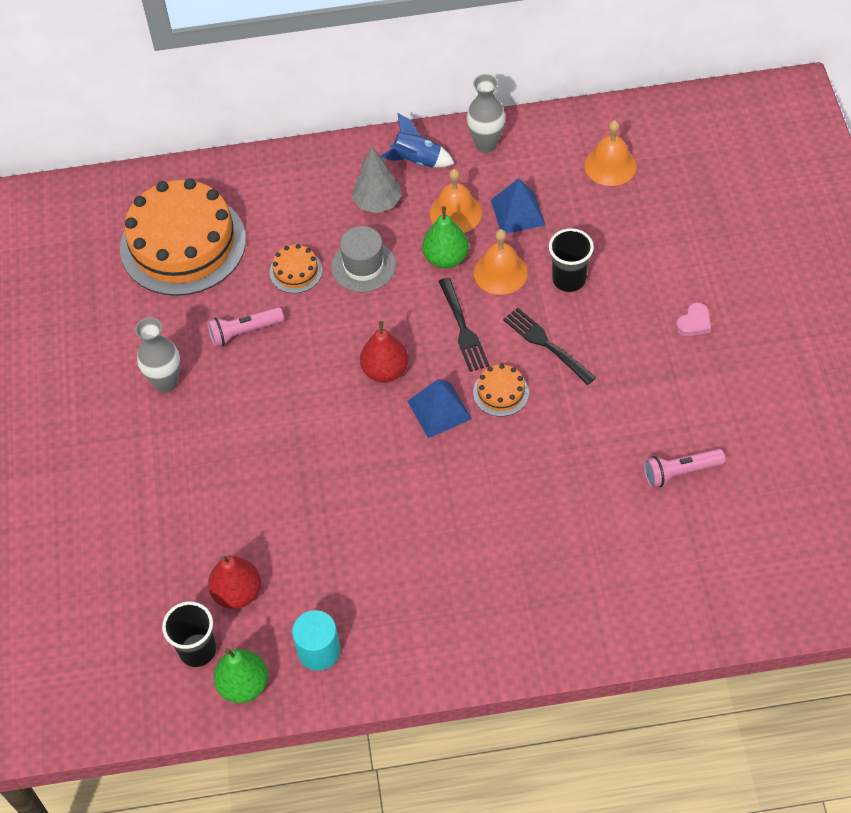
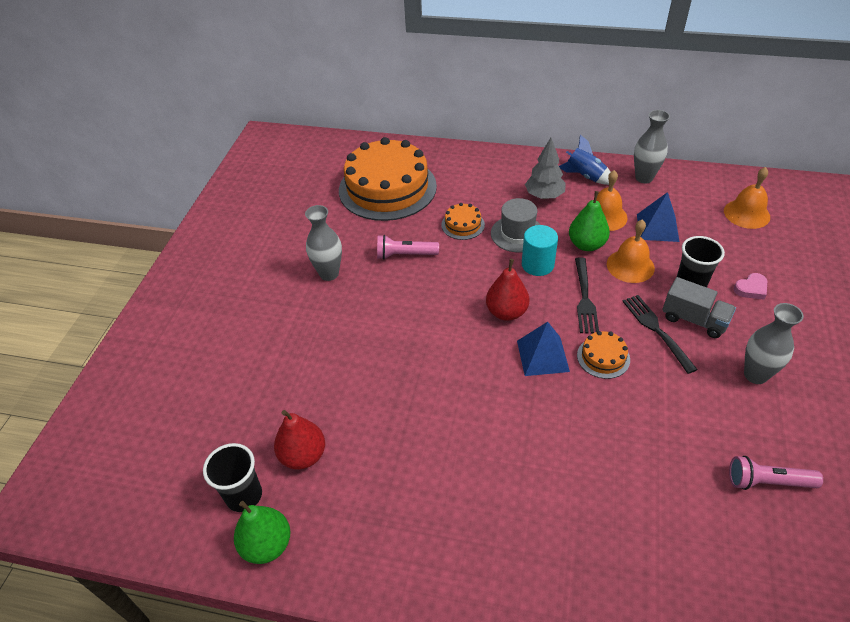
camera: 20 degrees right, 10 degrees down
(319, 651) = (350, 537): turquoise cylinder -> turquoise cylinder (537, 265)
(581, 320) = (694, 319): none -> grey truck
(652, 365) = (755, 375): none -> grey vase
(694, 323) = (804, 350): pink heart -> pink heart (751, 289)

